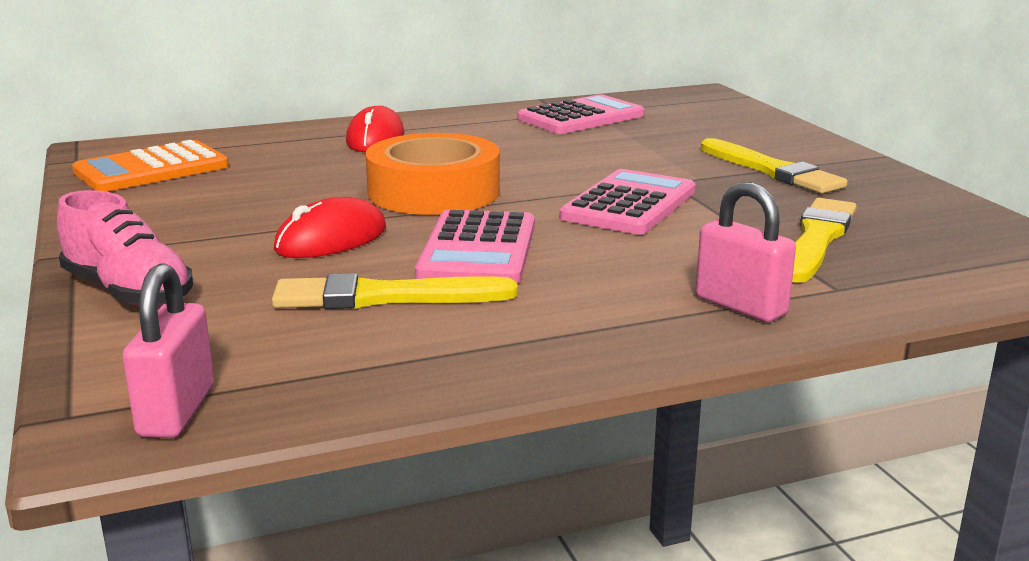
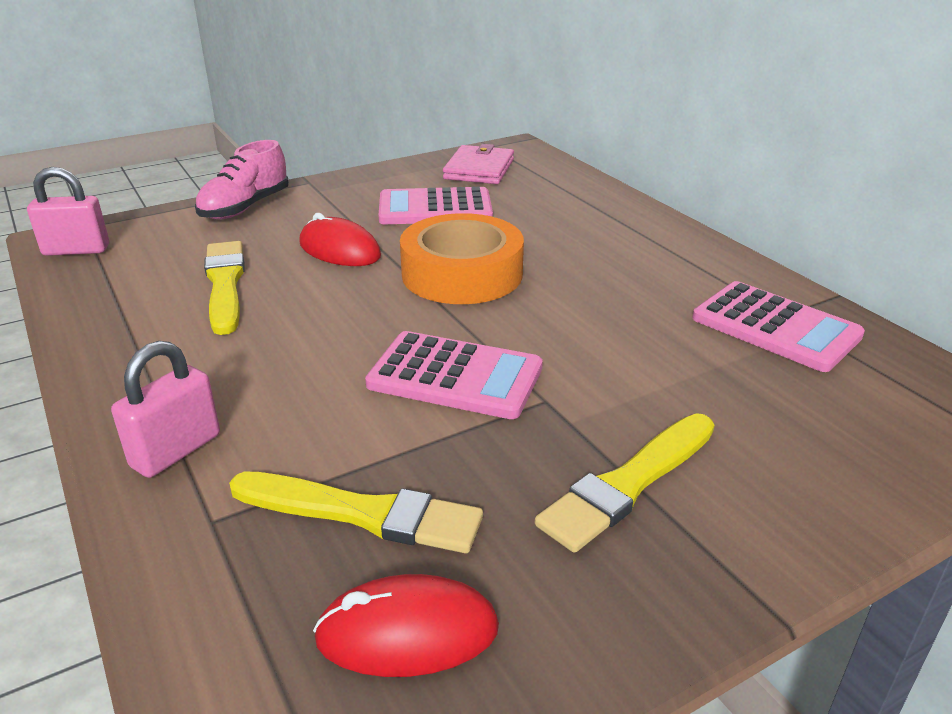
camera: 80 degrees right, 10 degrees up
(151, 169) = (479, 169): orange calculator -> pink wallet
(375, 138) = (606, 230): red mouse -> red mouse (407, 633)
(478, 249) = (320, 308): pink calculator -> pink calculator (435, 208)

